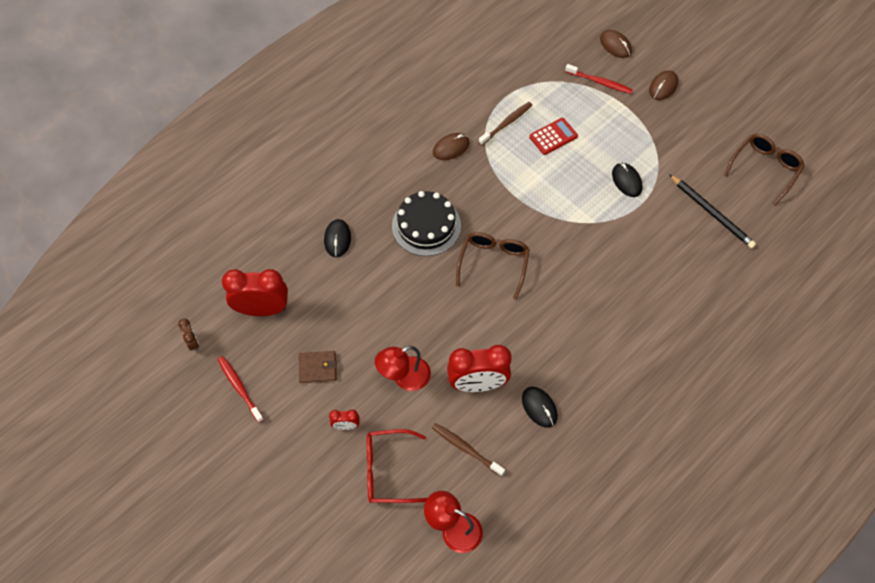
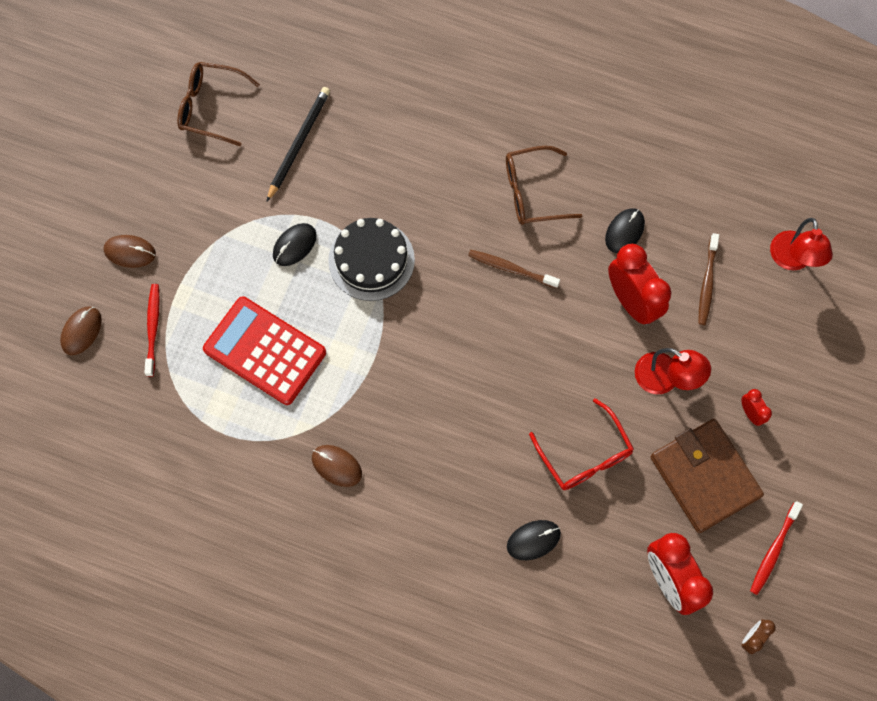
camera: 115 degrees left, 10 degrees up
(318, 368) = (704, 476): brown wallet -> brown wallet, size x2.02
(388, 471) = (772, 348): red glasses -> red glasses (585, 455)
(426, 226) = (464, 444): black cake -> black cake (371, 260)
(493, 263) = (477, 346): brown glasses -> brown glasses (532, 192)
(506, 123) = (268, 414): brown toothbrush -> brown toothbrush (511, 268)
(553, 136) = (265, 351): red calculator -> red calculator, size x1.89

